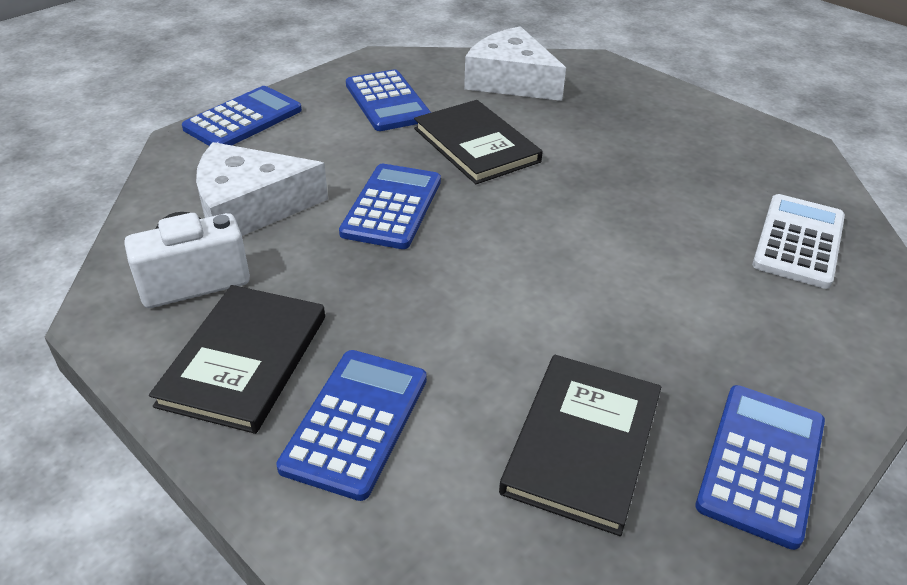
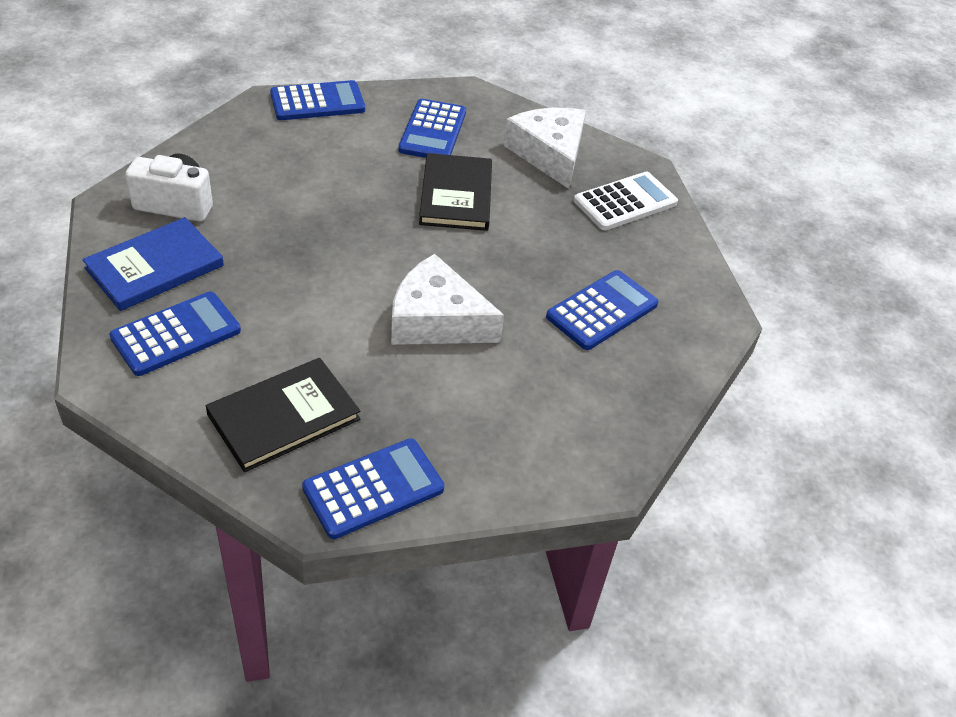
camera: 30 degrees right, 5 degrees up
(244, 360) = (155, 267): black book -> blue book
(250, 207) = (255, 171): white cheese -> white cheese (436, 320)
(392, 207) = (344, 214): blue calculator -> blue calculator (602, 310)
(798, 241) = (603, 382): white calculator -> white calculator (625, 202)

